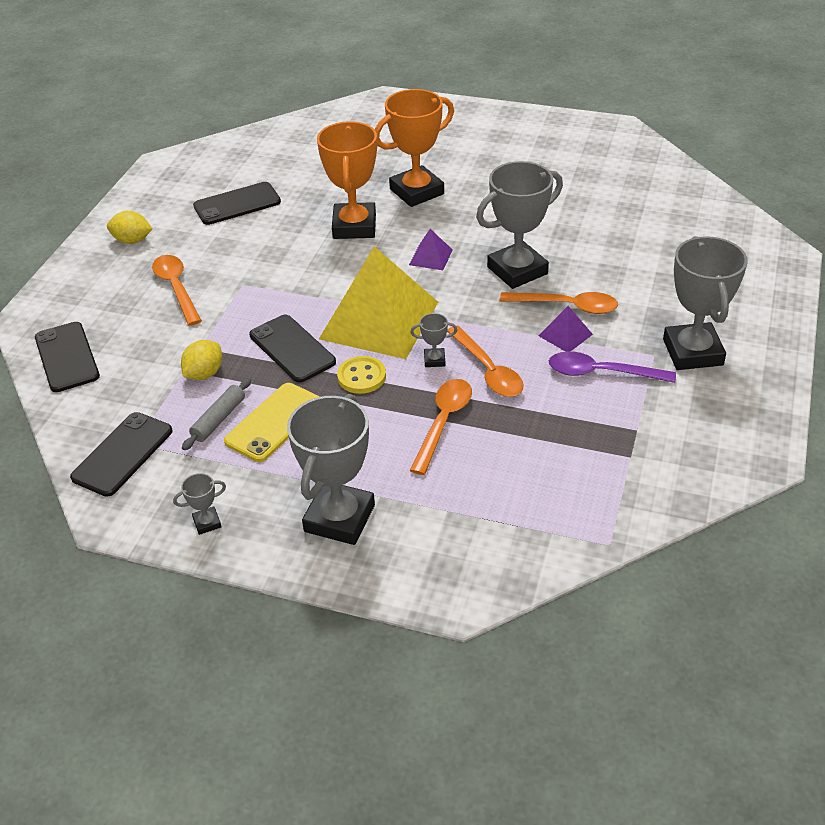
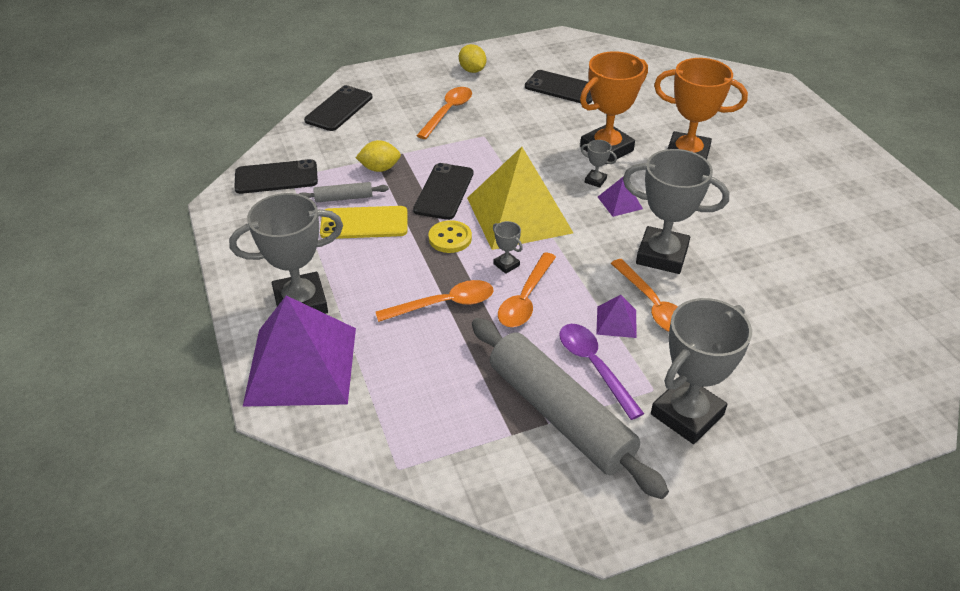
camera: 50 degrees right, 0 degrees up
(207, 523) = (247, 245): grey trophy -> grey trophy (595, 180)
(426, 555) = (301, 365): none -> purple pyramid
(634, 418) = (560, 414): none -> grey rolling pin

